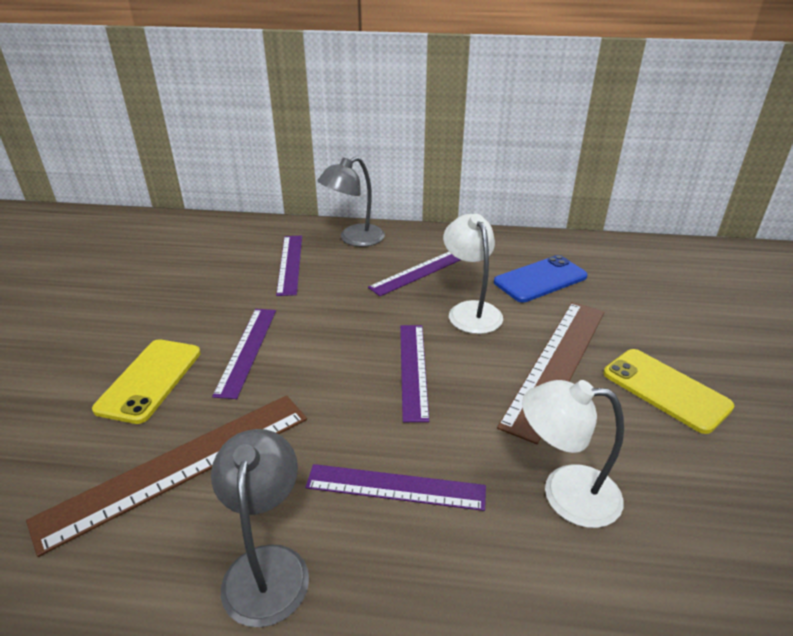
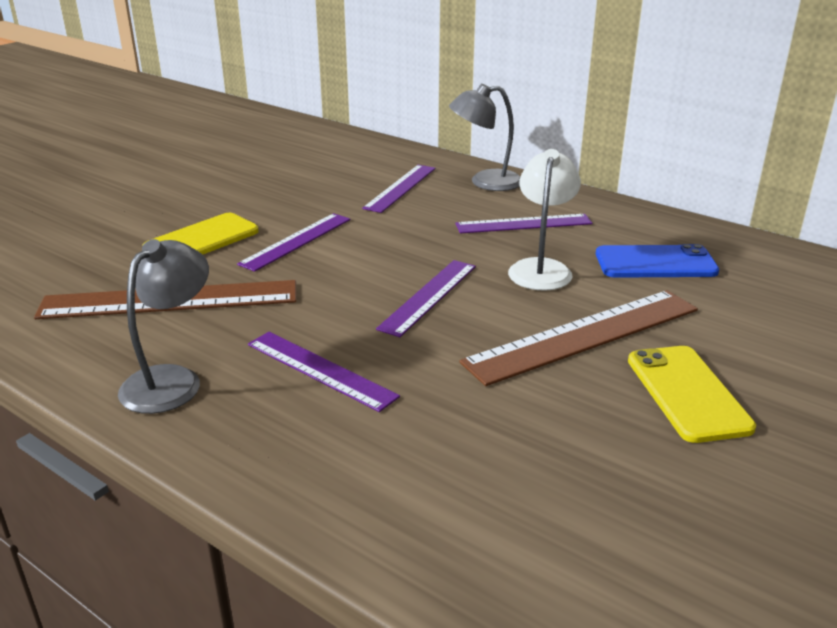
camera: 30 degrees right, 5 degrees down
(565, 493) = (470, 428): white lamp -> none

